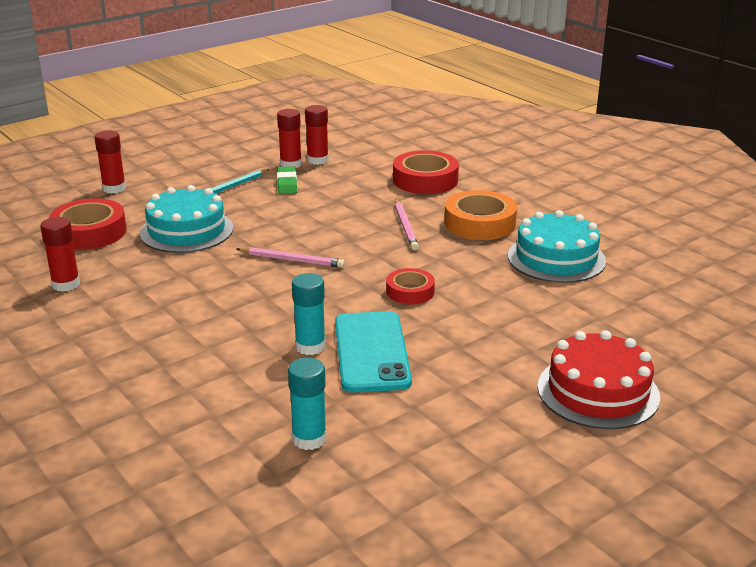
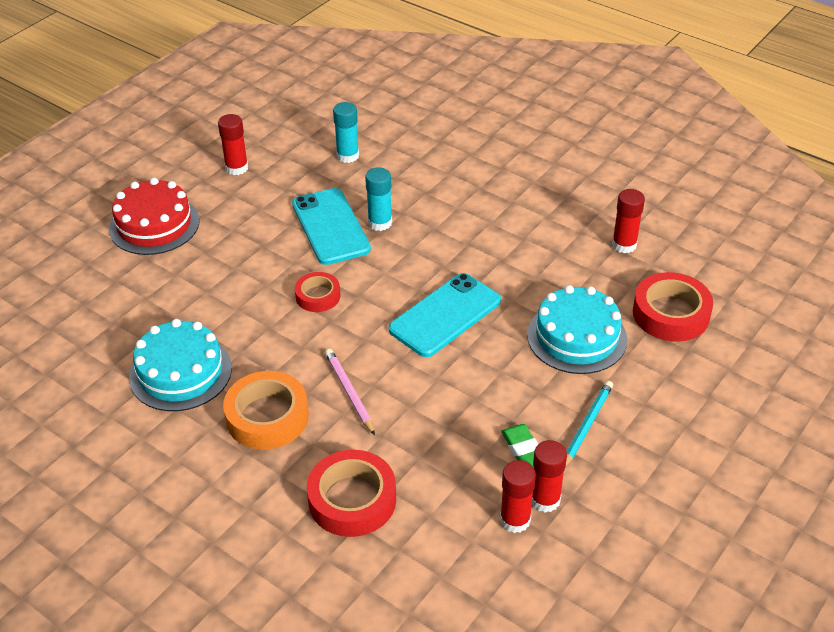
camera: 165 degrees right, 15 degrees up
(114, 188) = (718, 394): red glue stick -> red glue stick (236, 168)
(292, 260) = (445, 315): pink pencil -> turquoise phone

